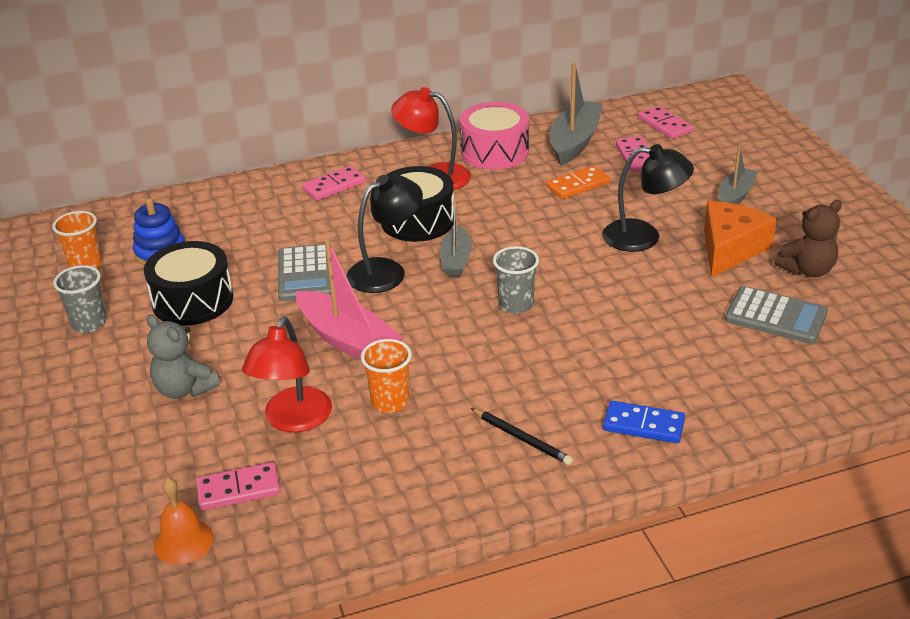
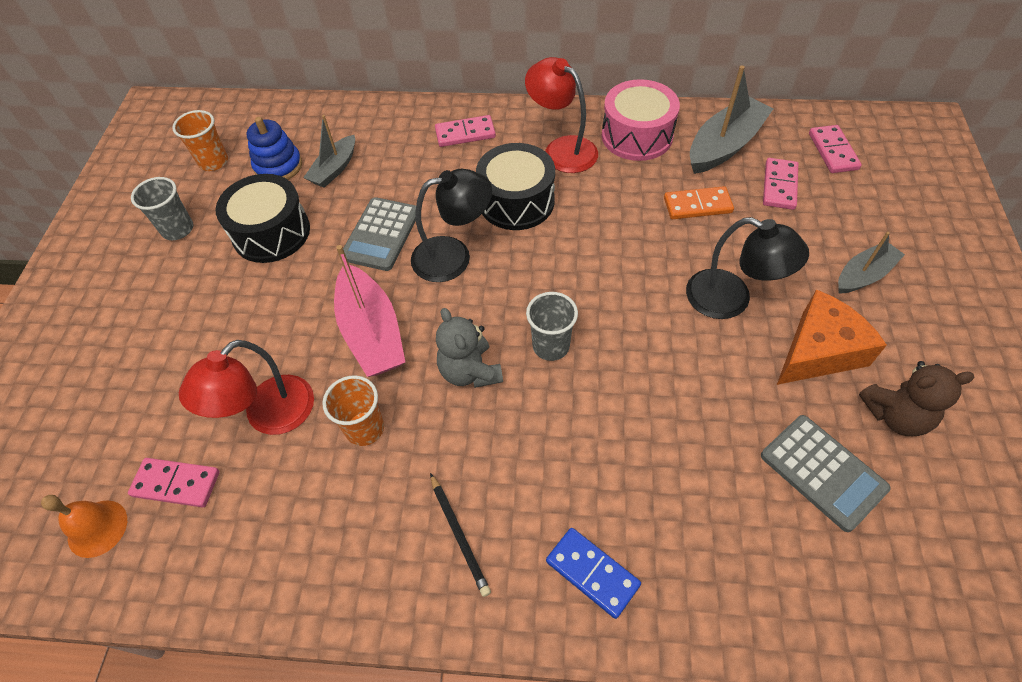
camera: 25 degrees right, 20 degrees up
(184, 389) = (205, 338): grey teddy bear -> grey teddy bear (470, 371)
(456, 260) = (525, 265): grey boat -> grey boat (334, 169)

